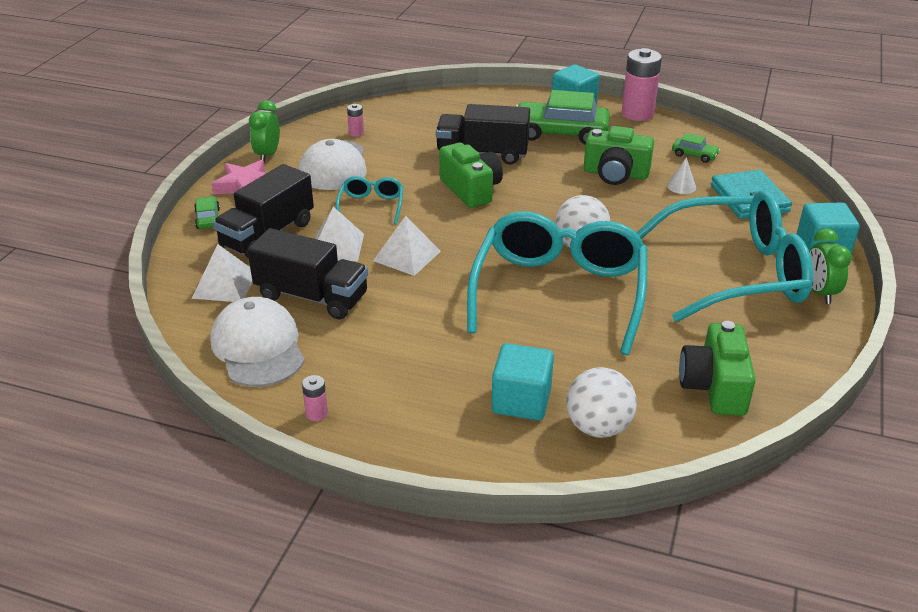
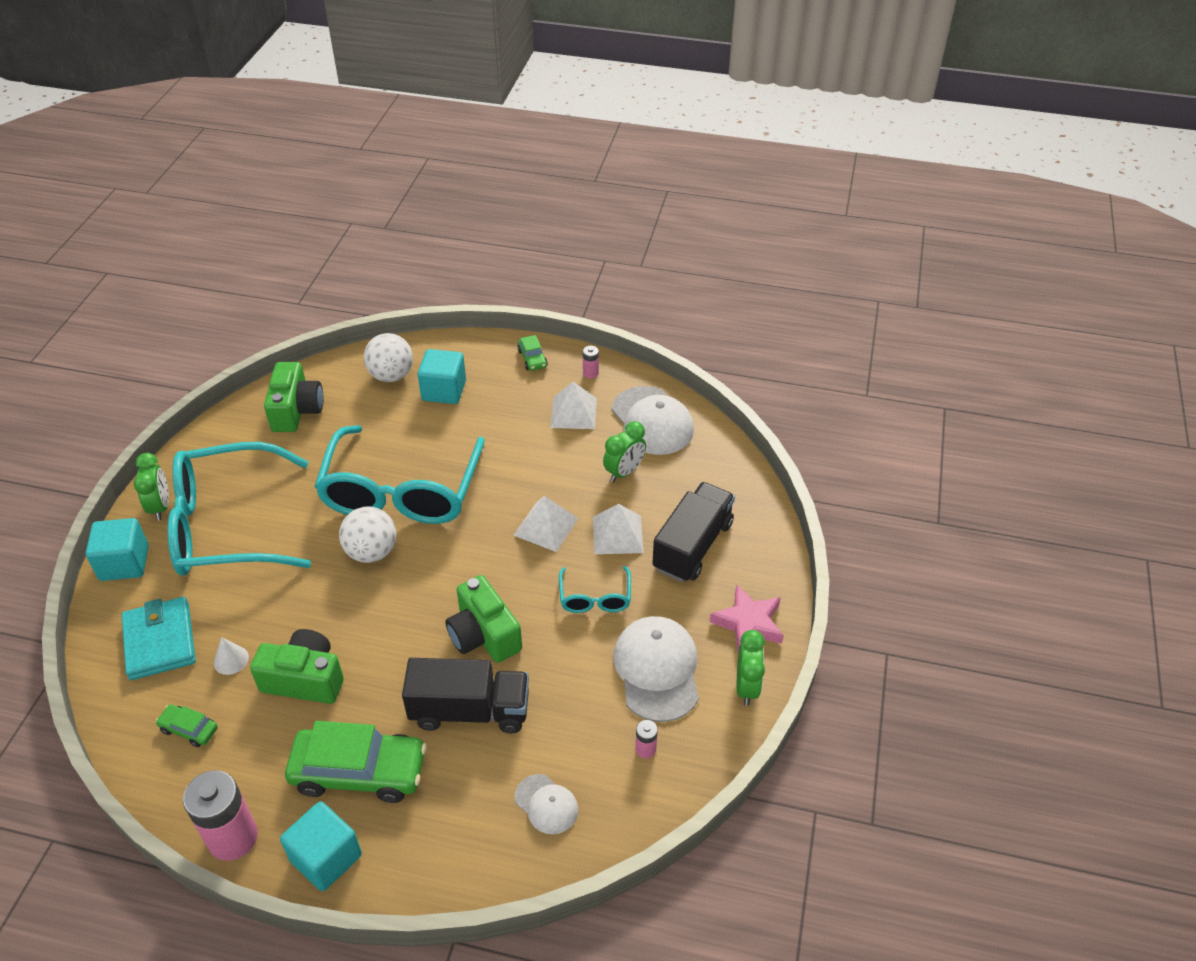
camera: 175 degrees right, 10 degrees up
(208, 219) = (764, 565): green car -> green car (532, 358)
(225, 285) = (707, 480): white pyramid -> white pyramid (573, 412)
(312, 297) = (624, 472): black truck -> green clock
(430, 116) = (546, 804): none -> white cap

